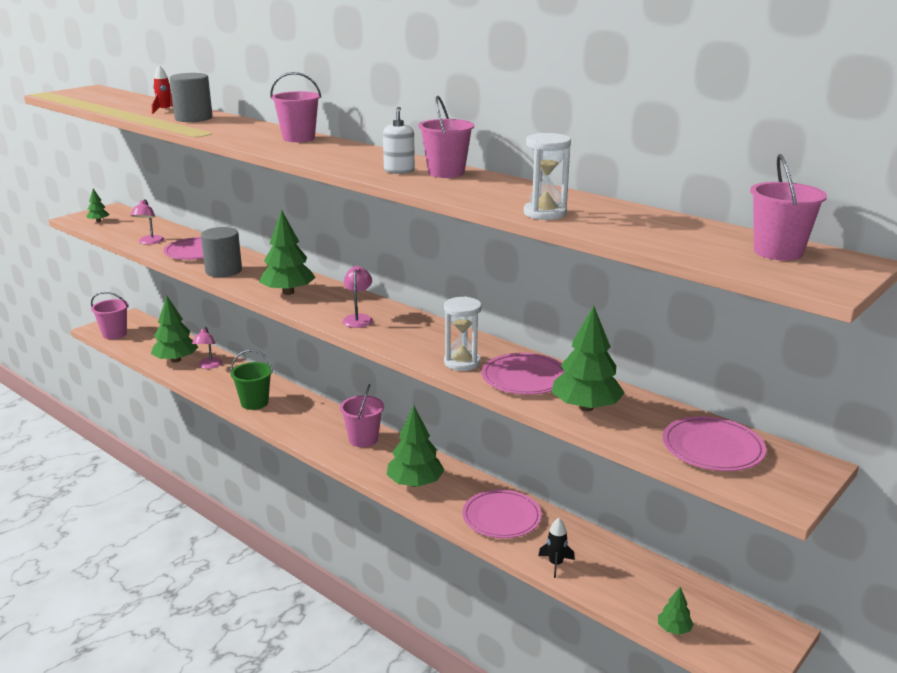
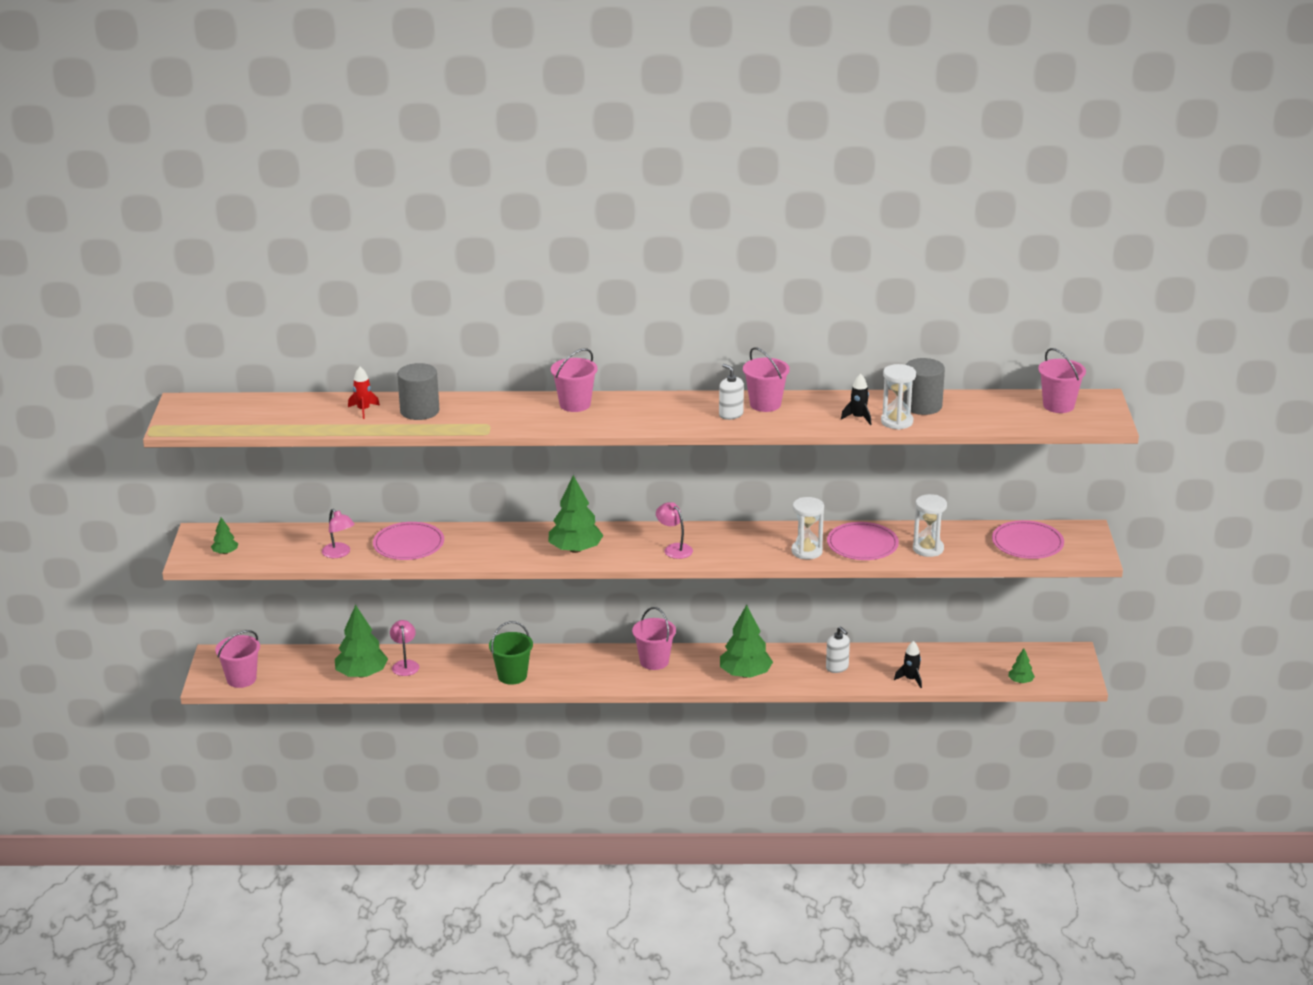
camera: 40 degrees left, 5 degrees up
(209, 366) = (405, 664): pink lamp -> pink lamp turned 150 degrees counterclockwise
(223, 271) = (478, 553): grey cylinder -> grey cylinder (922, 406)
(501, 517) = (837, 667): pink plate -> white soap dispenser
(511, 201) = (858, 418): none -> black rocket
(586, 407) = (928, 549): green tree -> white hourglass

